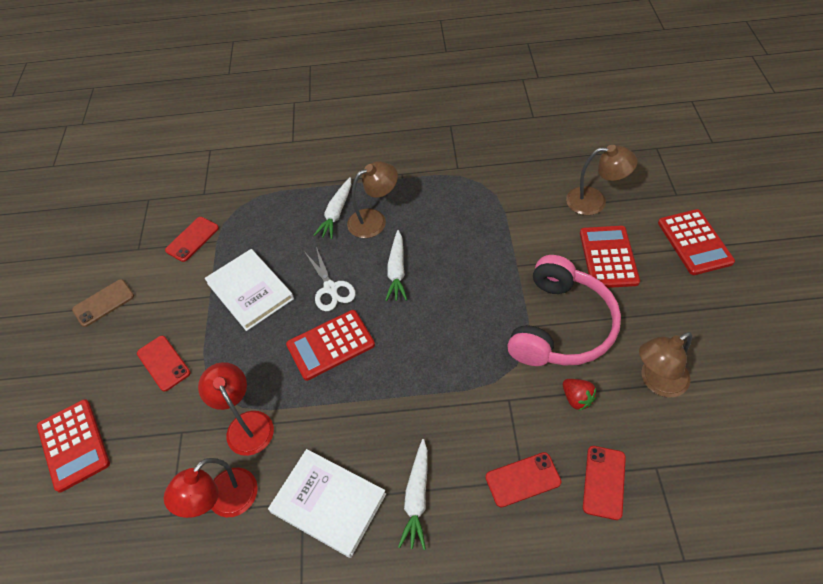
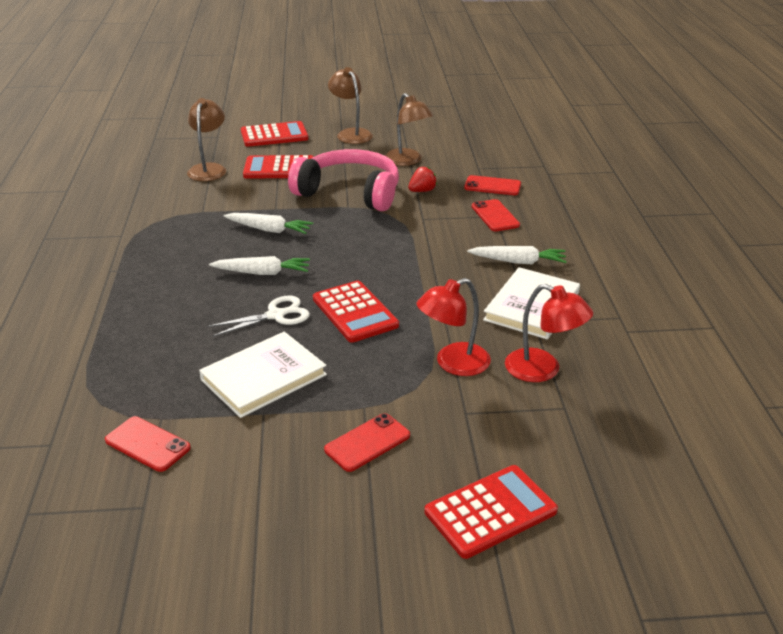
camera: 95 degrees left, 20 degrees down
(103, 303) = (248, 529): brown phone -> none
(336, 213) = (154, 316): white carrot -> white carrot (269, 230)
(374, 220) = (179, 288): brown lamp -> brown lamp (351, 134)

